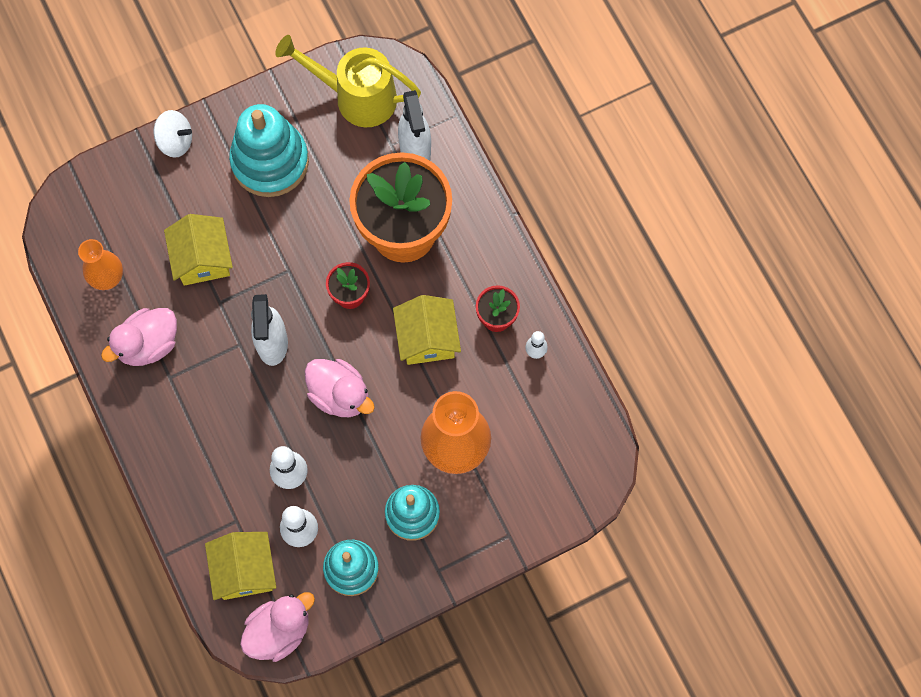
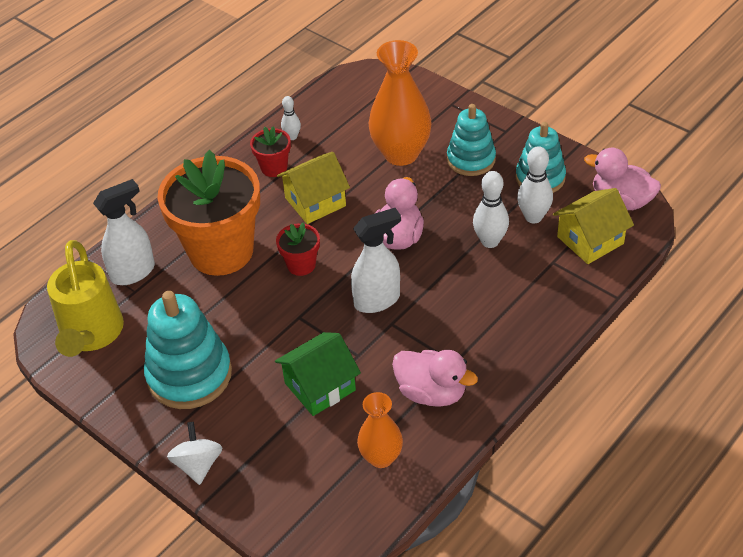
camera: 110 degrees left, 25 degrees down
(202, 259) = (320, 386): yellow house -> green house

